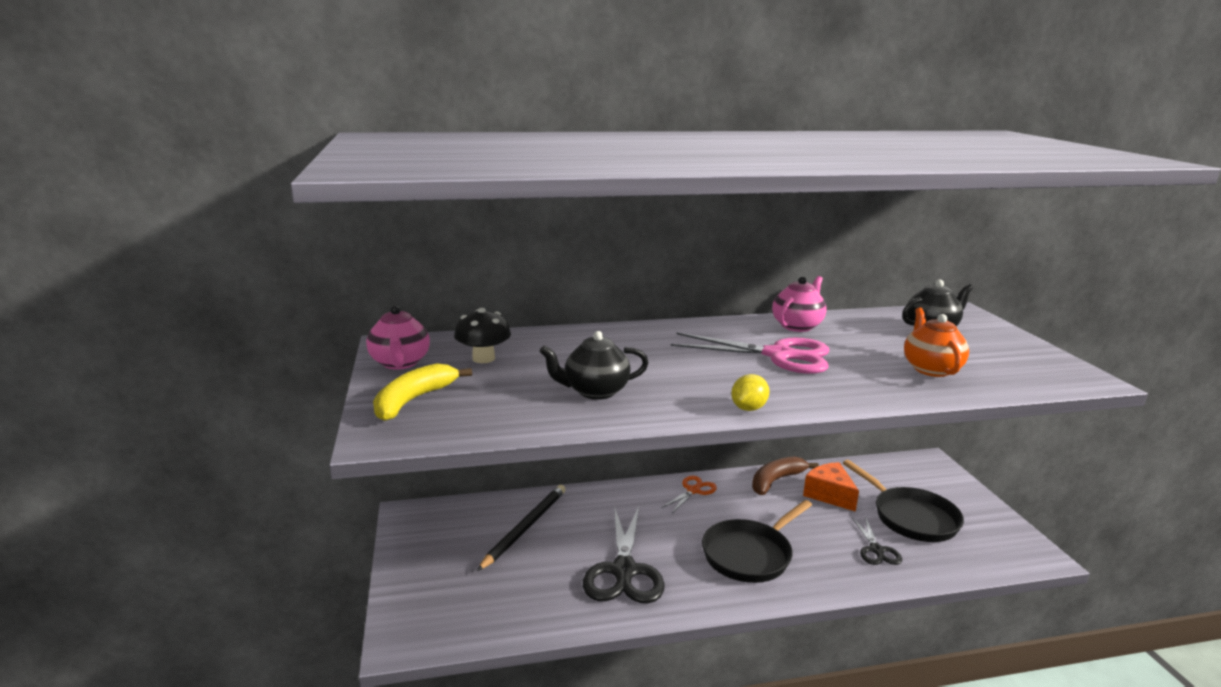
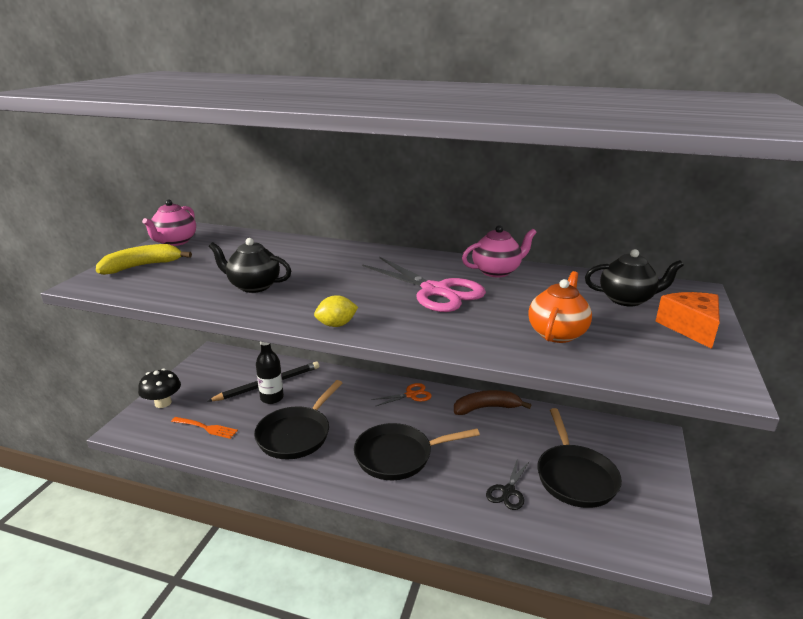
camera: 30 degrees right, 5 degrees up
(483, 358) = (226, 249): black mushroom -> black mushroom (163, 403)
(509, 602) = (206, 428): none -> orange fork
(548, 542) = (272, 398): none -> black bottle
(624, 571) = (296, 434): black scissors -> black pan
(829, 495) = (520, 433): orange cheese -> orange cheese (690, 328)

